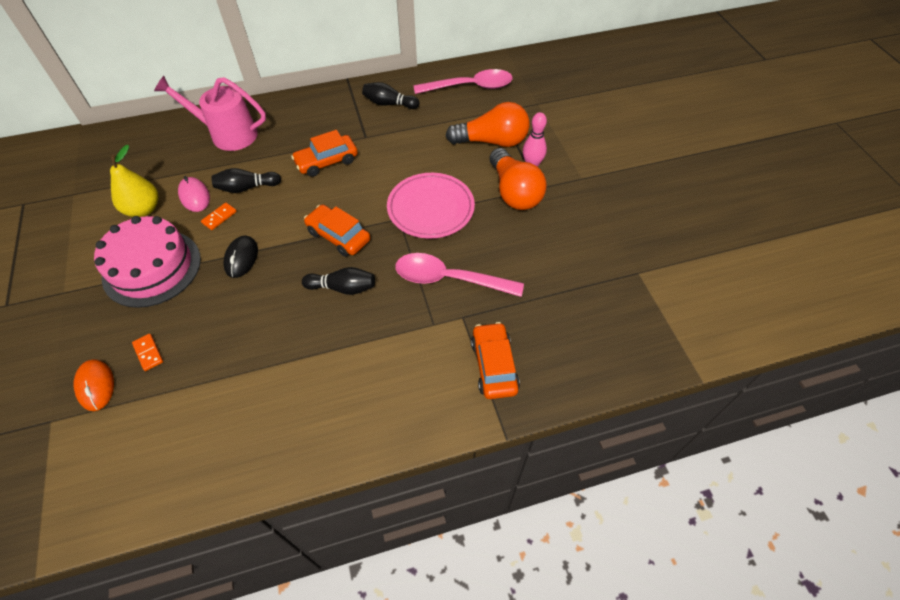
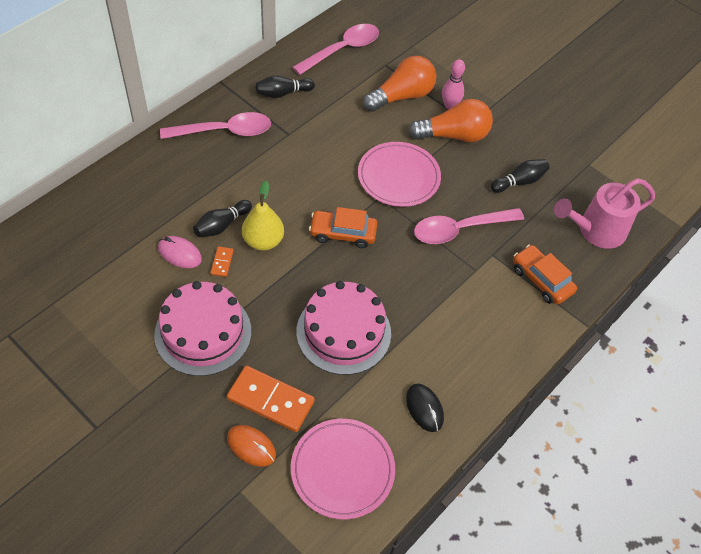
camera: 35 degrees left, 0 degrees up
(143, 209) = (141, 286): yellow pear -> yellow pear (263, 241)
(146, 453) = (342, 470): none -> pink plate
(148, 353) = (270, 400): orange domino -> orange domino, size x2.18
(227, 134) = (153, 182): pink watering can -> pink watering can (595, 231)
(241, 258) = (276, 288): black mouse -> black mouse (424, 408)
(262, 323) = (343, 332): none -> pink cake
(316, 116) = (224, 131): none -> pink spoon
(326, 161) = (274, 171): orange car -> none
(342, 288) = (383, 274): black bowling pin -> black bowling pin (519, 182)
(514, 192) = (453, 135): orange light bulb -> orange light bulb turned 45 degrees counterclockwise

